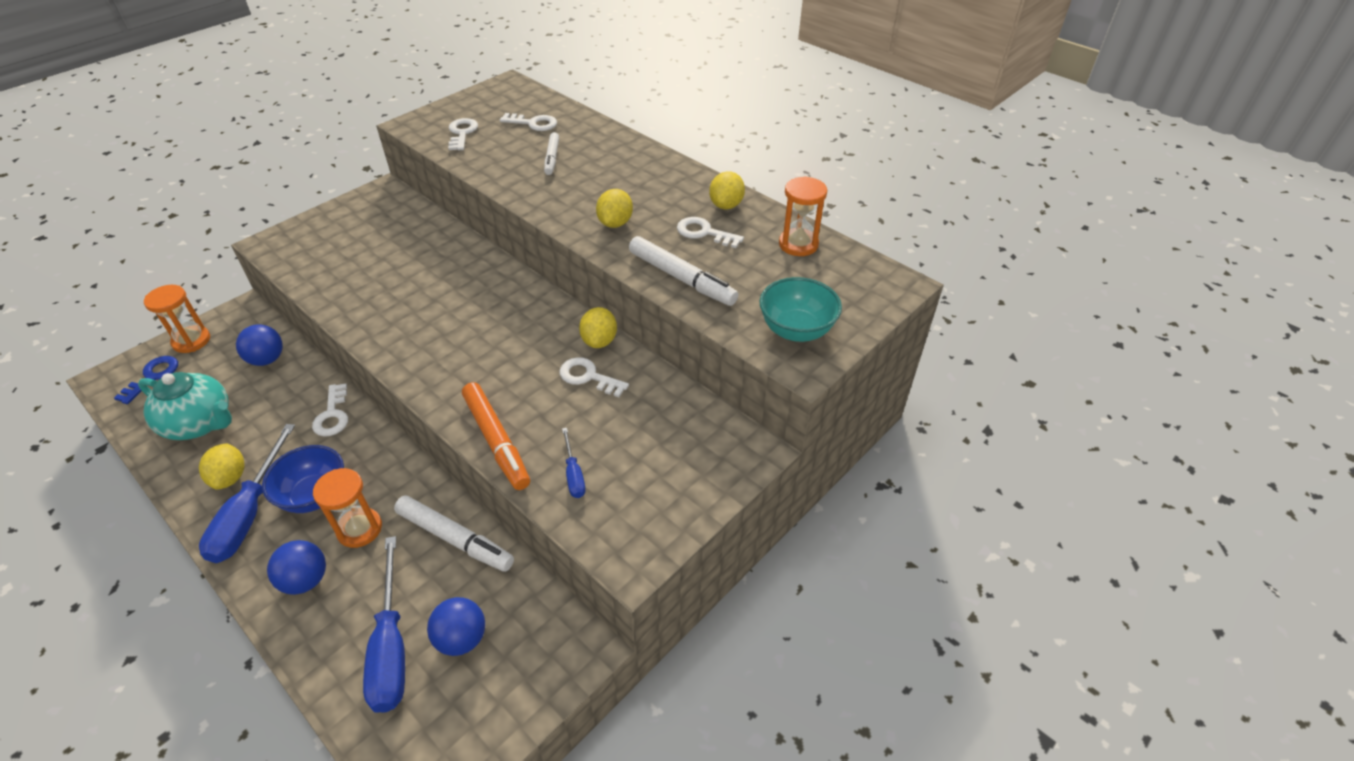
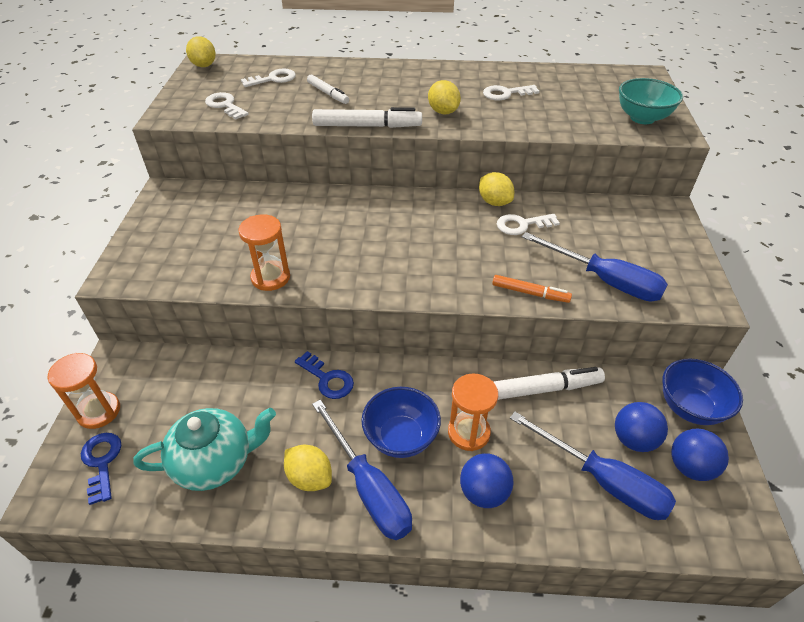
camera: 40 degrees left, 0 degrees up
(267, 359) = (203, 379): blue ball -> blue ball (690, 467)
(332, 415) = (327, 379): white key -> blue key
(497, 441) = (530, 293): orange marker -> orange marker, size x0.62
(548, 655) = (690, 407): none -> blue bowl
(573, 474) = (604, 280): blue screwdriver -> blue screwdriver, size x2.02
(682, 278) = (538, 122): white marker -> white marker (367, 126)
(726, 205) = (491, 74): yellow lemon -> yellow lemon (204, 65)
(798, 244) = (566, 77): orange hourglass -> orange hourglass (270, 277)

